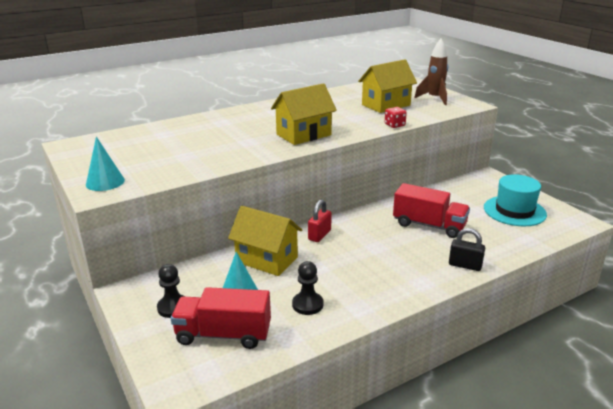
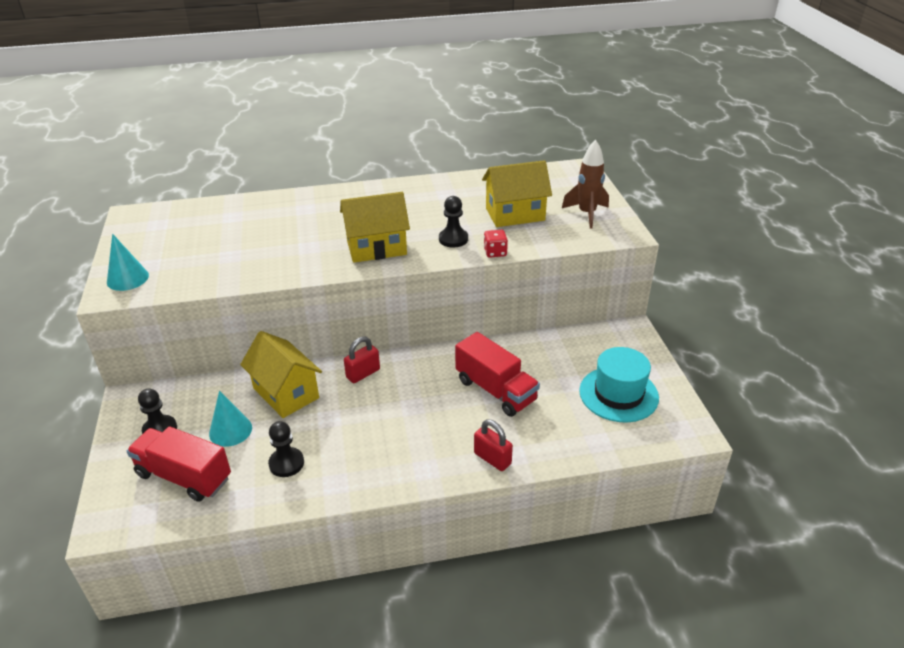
camera: 20 degrees right, 10 degrees up
(356, 122) = (453, 239): none -> black pawn
(465, 265) = (492, 458): black padlock -> red padlock

